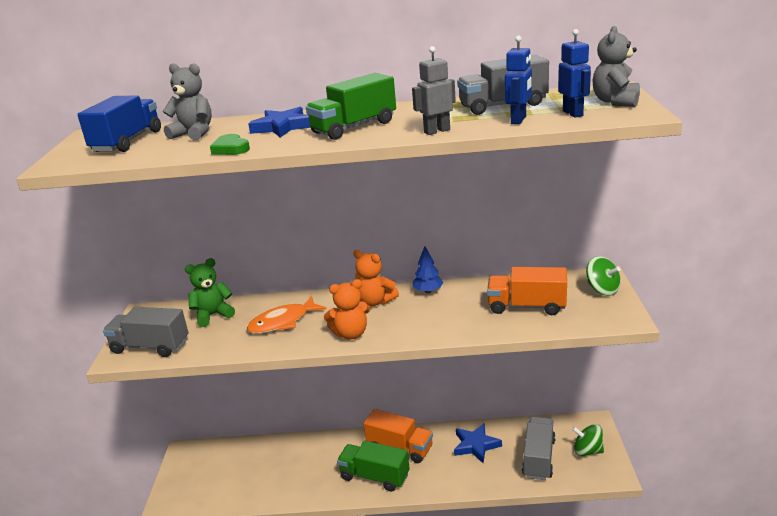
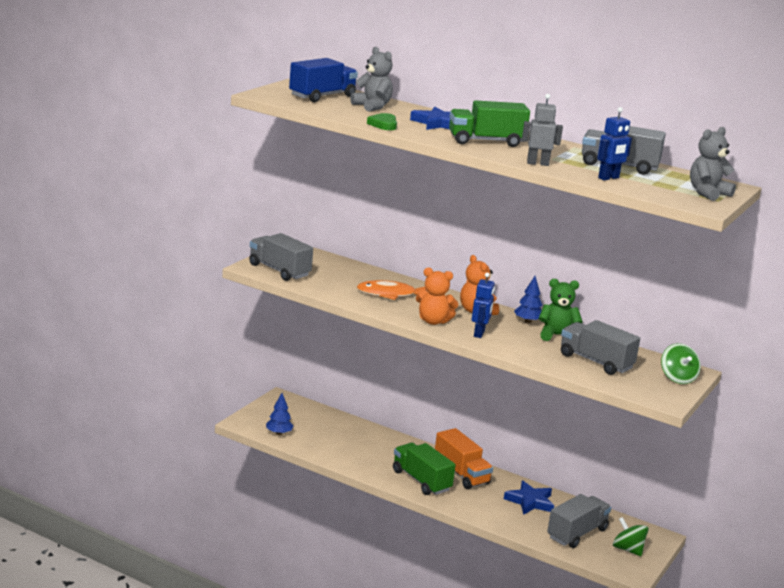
camera: 25 degrees right, 5 degrees down
(209, 496) = (279, 433): none -> blue tree
(213, 315) = (342, 270): green teddy bear -> green teddy bear (557, 335)
(526, 306) = (596, 362): orange truck -> grey truck
(573, 113) = (657, 188): blue robot -> blue robot (479, 334)

